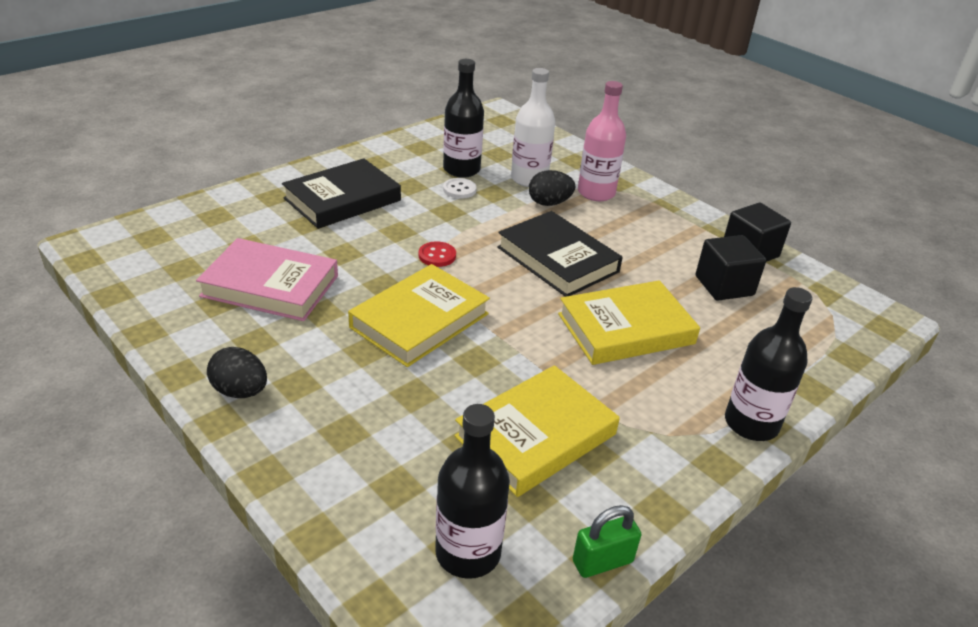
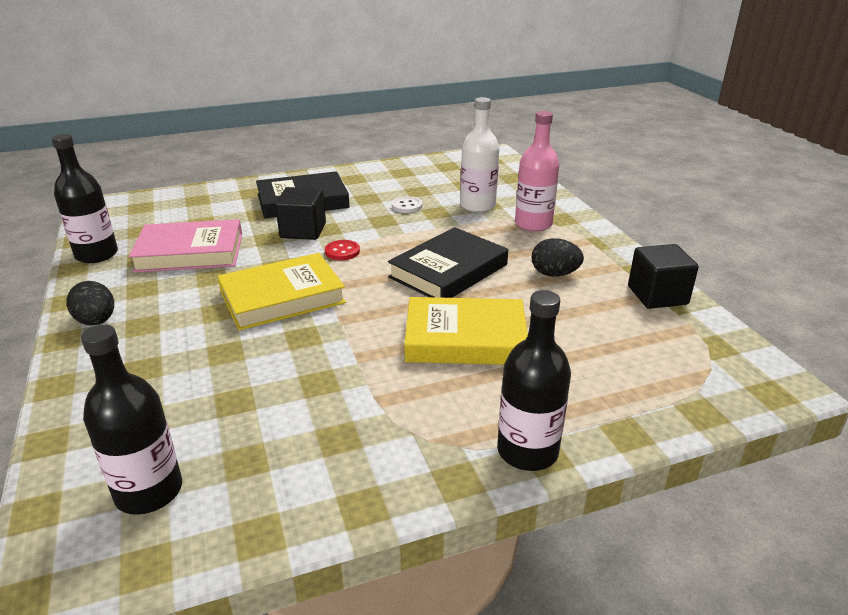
camera: 25 degrees right, 5 degrees down
(270, 286) = (190, 252): pink book -> pink book turned 45 degrees counterclockwise
(461, 169) = (422, 192): black bottle -> black bottle (97, 254)
(536, 435) = (299, 409): yellow book -> none
(549, 203) = (480, 226): black egg -> black egg (554, 274)
(557, 259) = (448, 271): black book -> black book turned 60 degrees clockwise
(602, 561) = (260, 537): green padlock -> none
(724, 286) = (603, 320): black cube -> black cube (303, 231)

